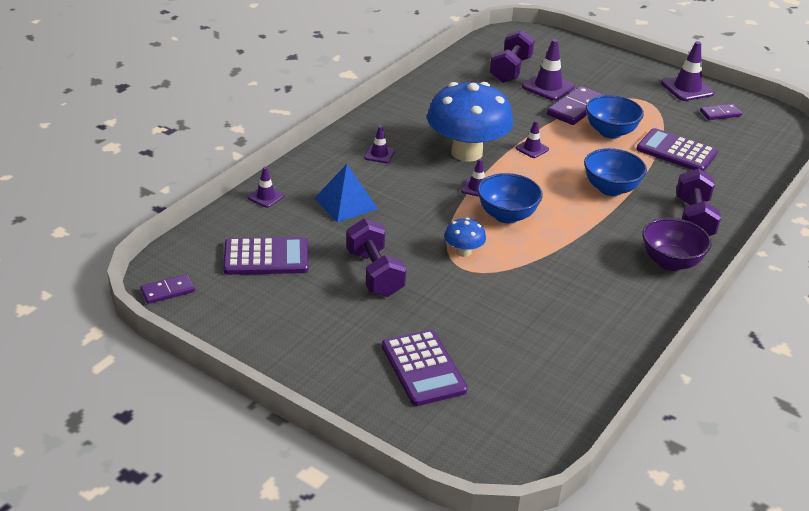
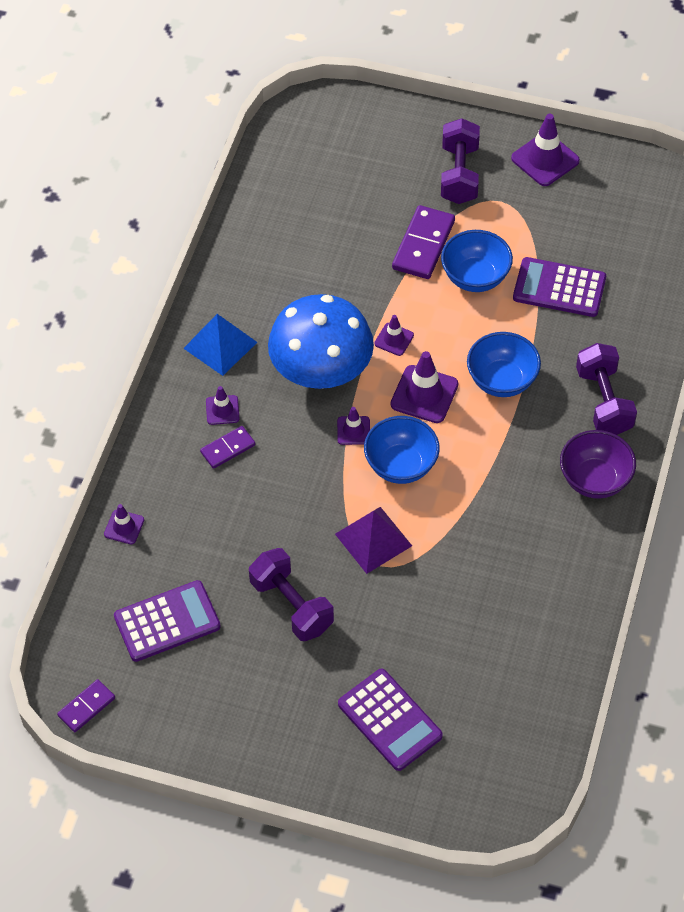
camera: 15 degrees left, 20 degrees up
(346, 203) = (217, 507): blue pyramid -> blue pyramid (220, 345)
(463, 252) = (373, 540): blue mushroom -> purple pyramid
(510, 70) = (322, 194): purple dumbbell -> purple dumbbell (459, 174)
(548, 87) = (378, 213): purple traffic cone -> purple traffic cone (424, 394)
(720, 114) = (594, 198): purple domino -> purple domino (228, 449)

